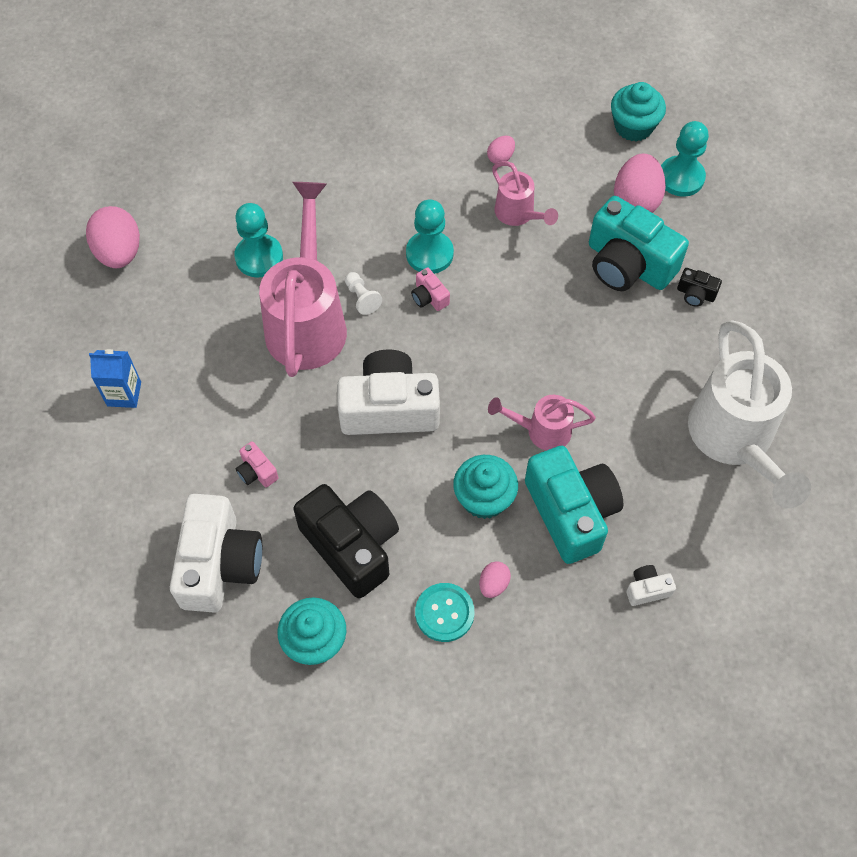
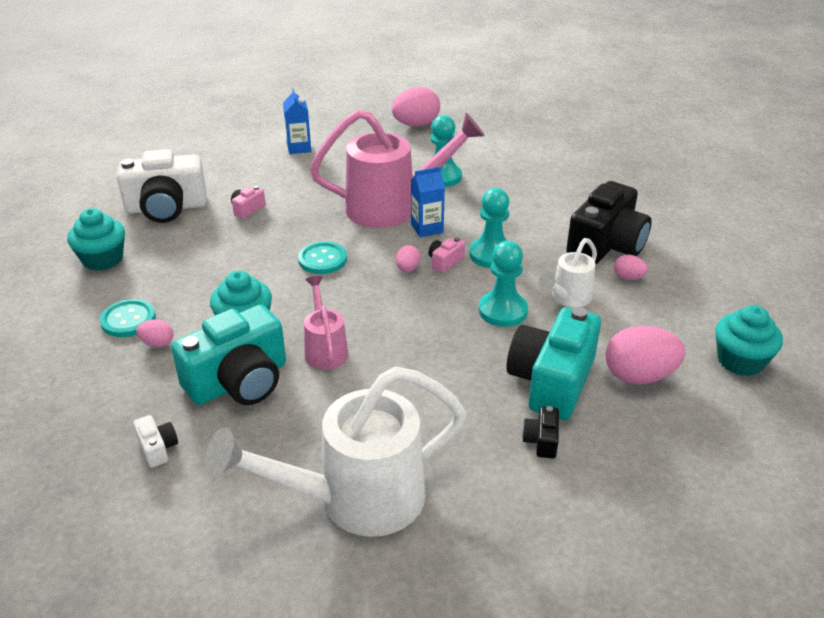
camera: 75 degrees right, 25 degrees down
(351, 545) = (188, 262): black camera -> black camera (606, 245)
(362, 298) = (427, 228): white pawn -> blue carton
(389, 408) = (322, 259): white camera -> turquoise button
(431, 333) = (407, 269): none -> pink egg
(518, 214) = (568, 298): pink watering can -> white watering can
(681, 178) = (698, 408): turquoise pawn -> turquoise pawn (503, 311)

